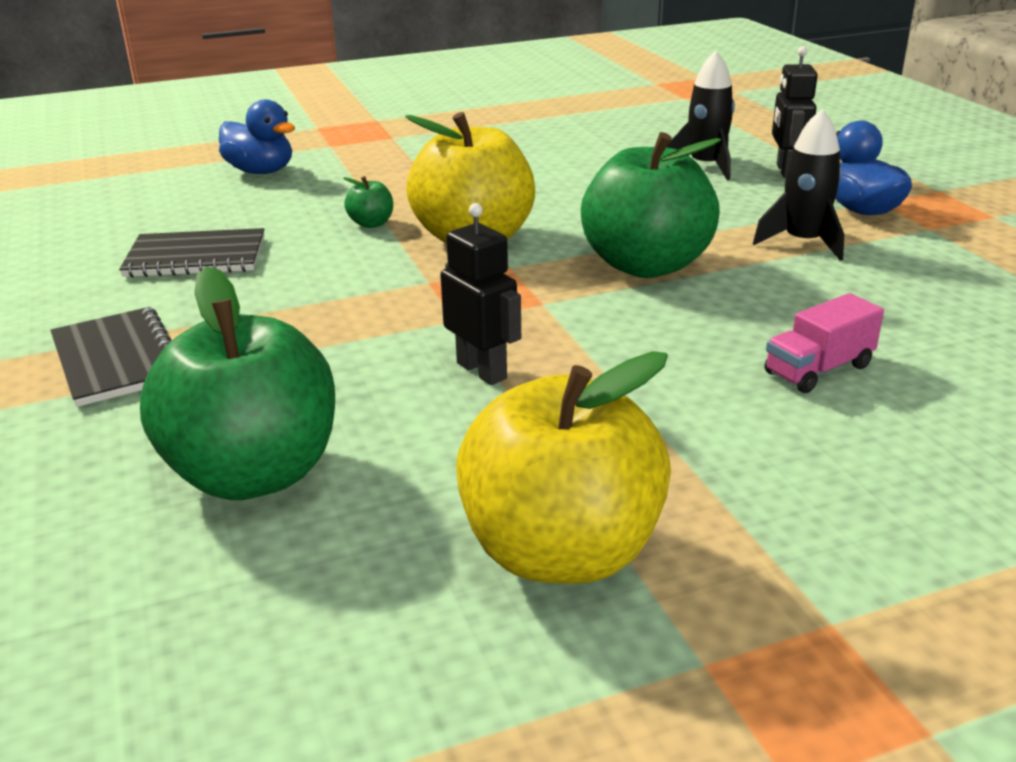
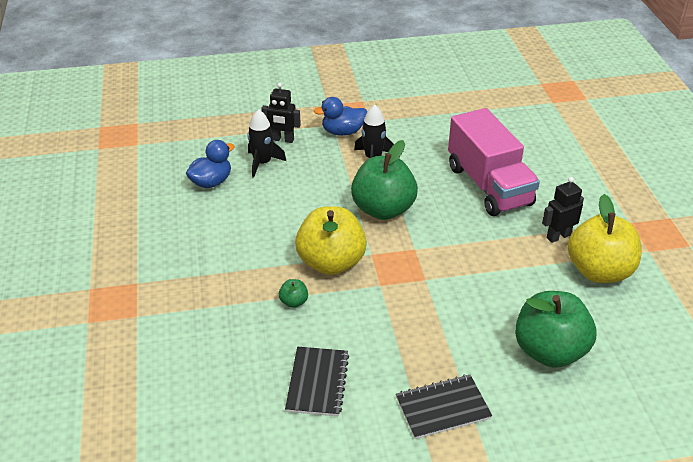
camera: 80 degrees left, 10 degrees up
(261, 171) = (174, 354): blue duck -> blue duck (211, 182)
(482, 370) = (475, 276): black robot -> black robot (558, 236)
(818, 370) = (488, 186): pink truck -> pink truck, size x2.36

